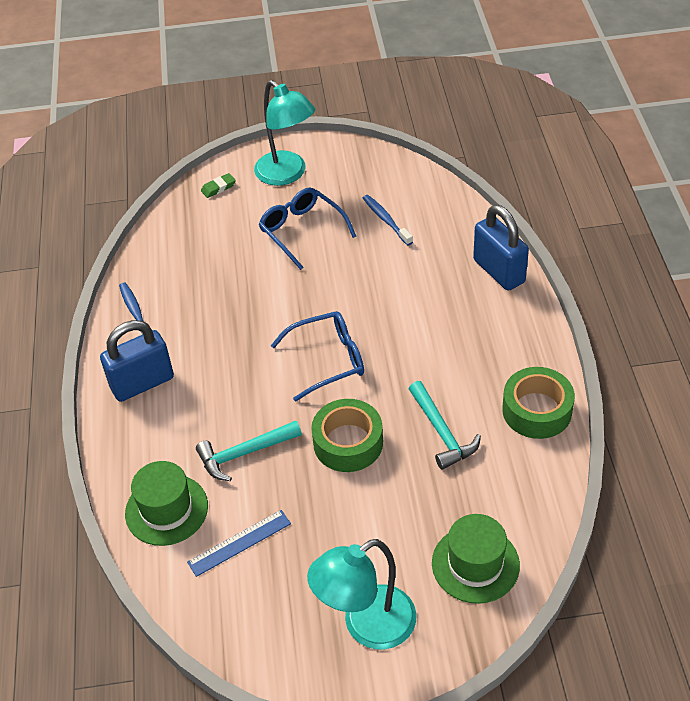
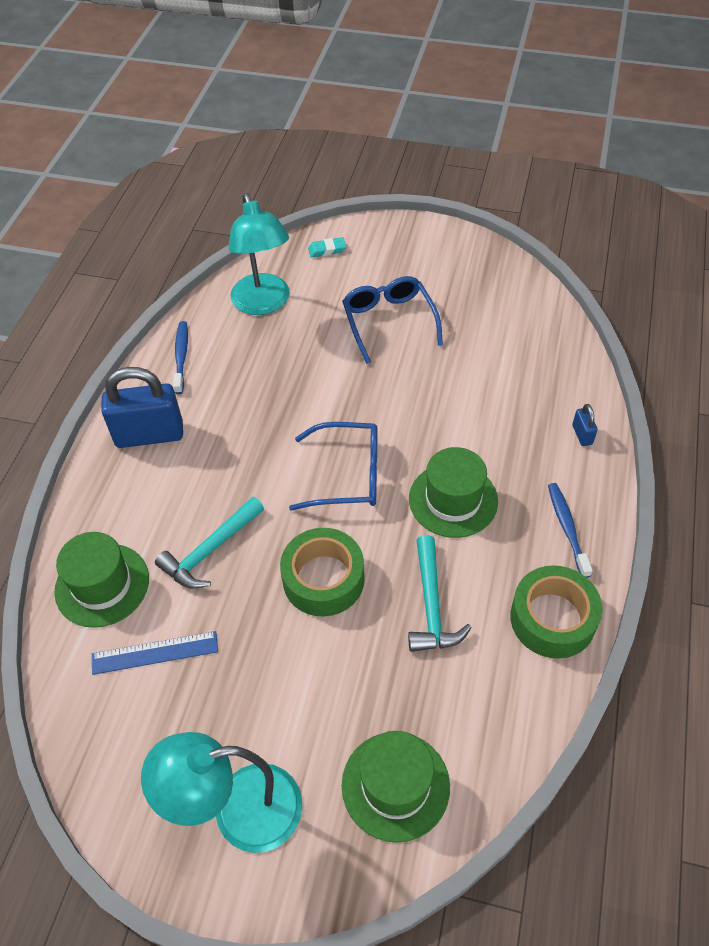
camera: 20 degrees right, 5 degrees up
(218, 188) = (327, 250): green eraser -> turquoise eraser
(244, 453) = (210, 551): turquoise hammer -> turquoise hammer turned 45 degrees counterclockwise
(287, 174) = (403, 256): turquoise lamp -> turquoise lamp (263, 304)
(386, 220) = (483, 337): blue toothbrush -> blue toothbrush (567, 528)
(421, 351) = (453, 500): none -> green hat
(498, 271) = (582, 435): blue padlock -> blue padlock, size x0.43

